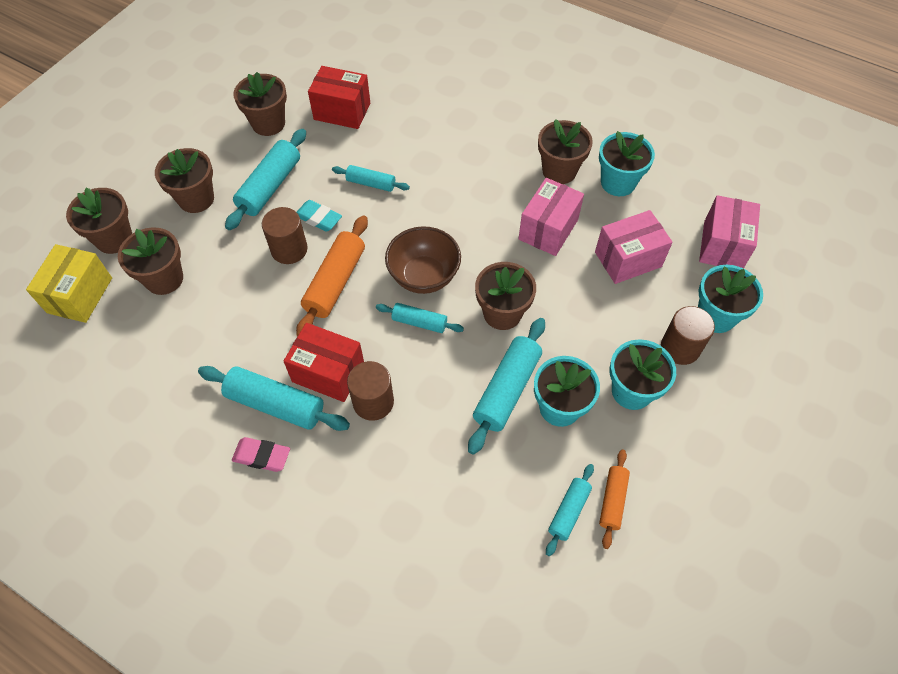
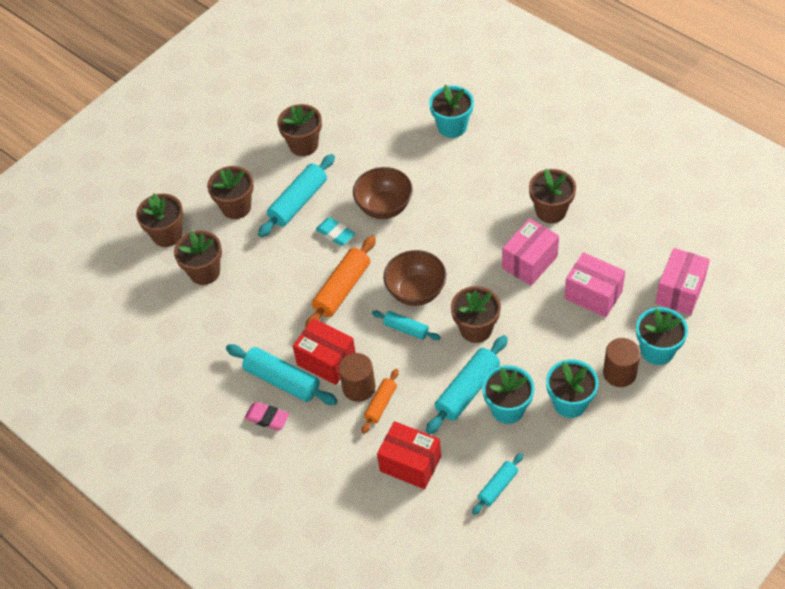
camera: 15 degrees right, 5 degrees down
(80, 295) = (137, 278): yellow box -> none
(289, 249) = (308, 258): brown cylinder -> none
(342, 111) = (369, 139): red box -> red box (410, 464)
(371, 183) = (384, 207): turquoise rolling pin -> brown bowl
(612, 500) = (534, 483): orange rolling pin -> orange rolling pin (380, 404)
(618, 183) = (601, 226): turquoise flower pot -> turquoise flower pot (452, 126)
(628, 259) = (593, 295): pink box -> pink box turned 45 degrees clockwise

